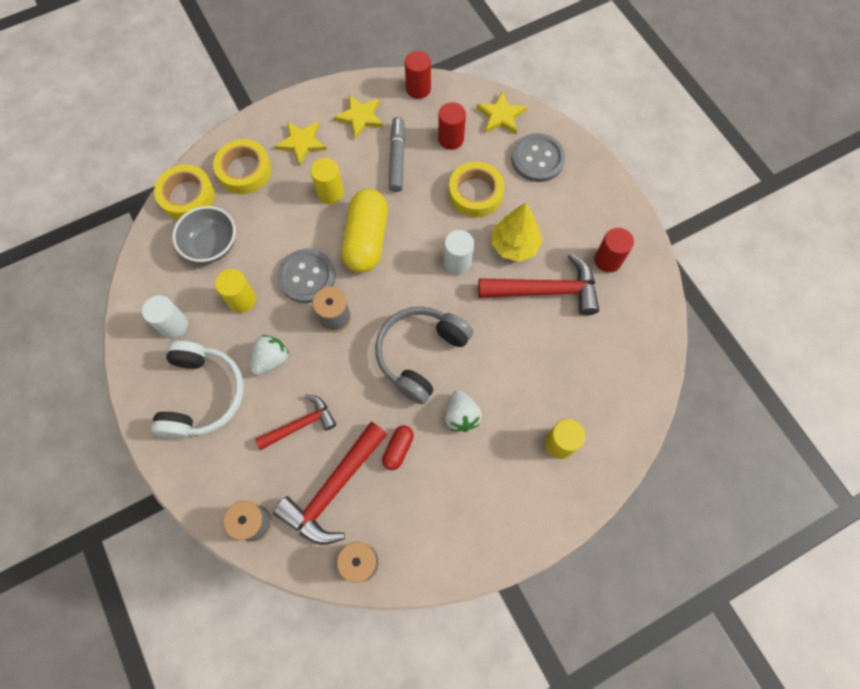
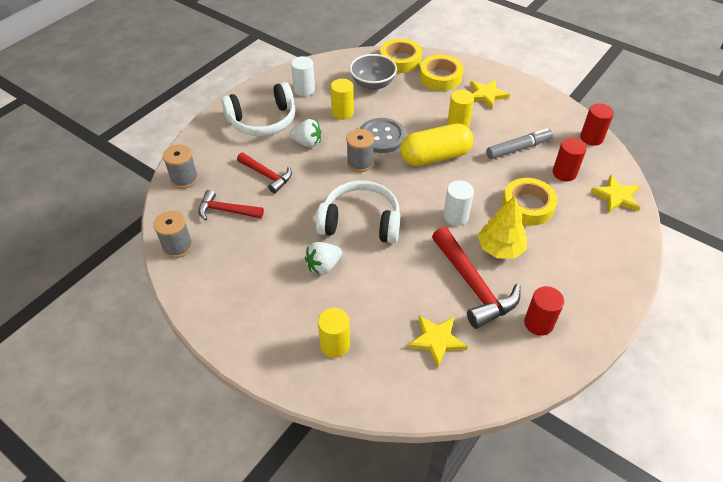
camera: 65 degrees right, 20 degrees down
(333, 490) = (226, 211): red hammer -> red hammer, size x0.62
(360, 117) = (535, 116): yellow star -> yellow star (436, 340)
(398, 449) = (275, 236): red capsule -> none
(420, 354) = (360, 222): grey headphones -> white headphones
(537, 159) = (597, 236): grey button -> none

